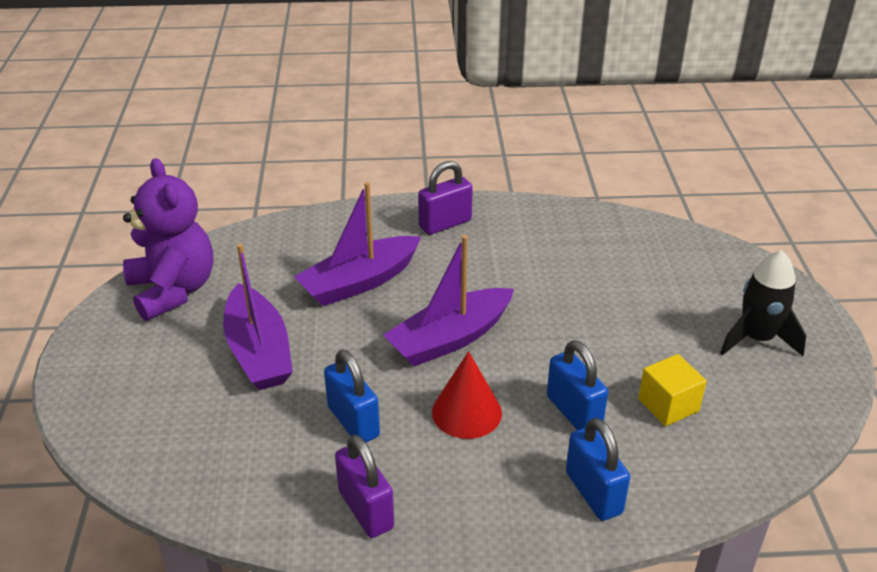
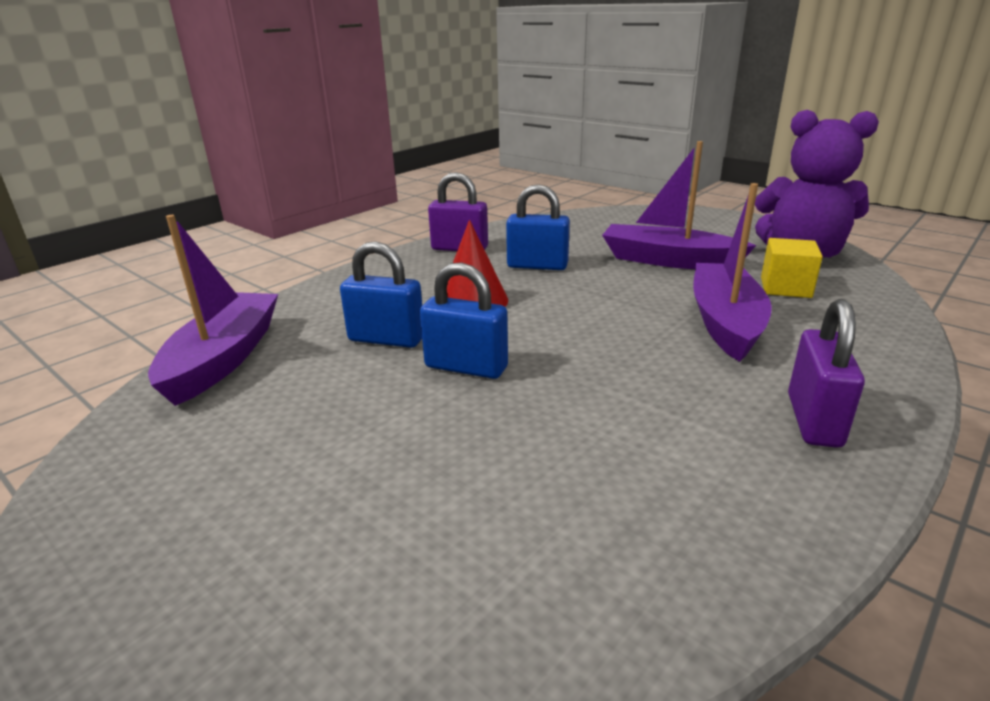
camera: 135 degrees right, 10 degrees down
(450, 339) = (569, 329): purple boat -> purple boat (223, 358)
(593, 492) = (317, 309): blue padlock -> blue padlock (466, 367)
(668, 405) = (296, 386): yellow cube -> yellow cube (785, 287)
(756, 338) = (210, 527): black rocket -> none

